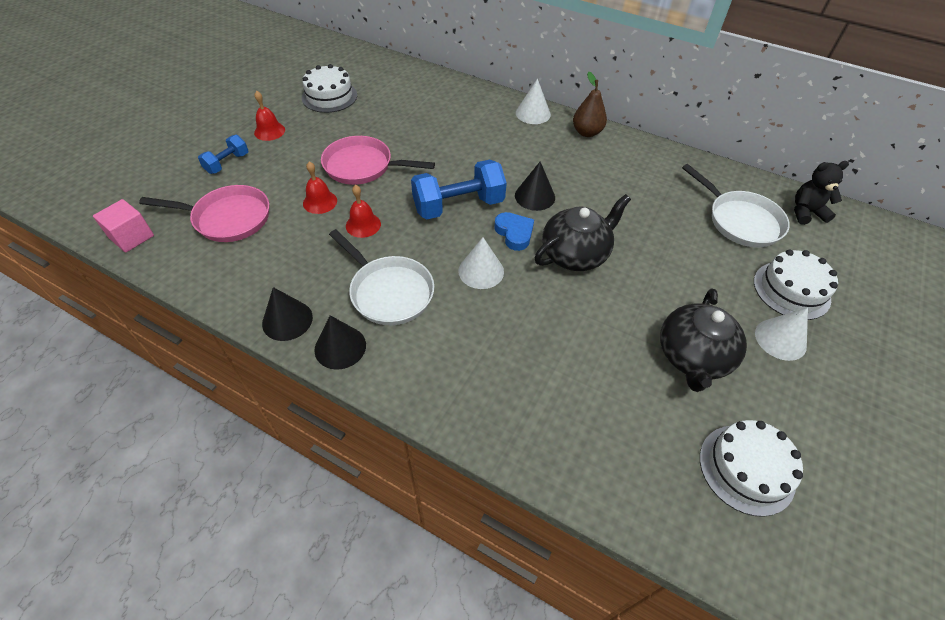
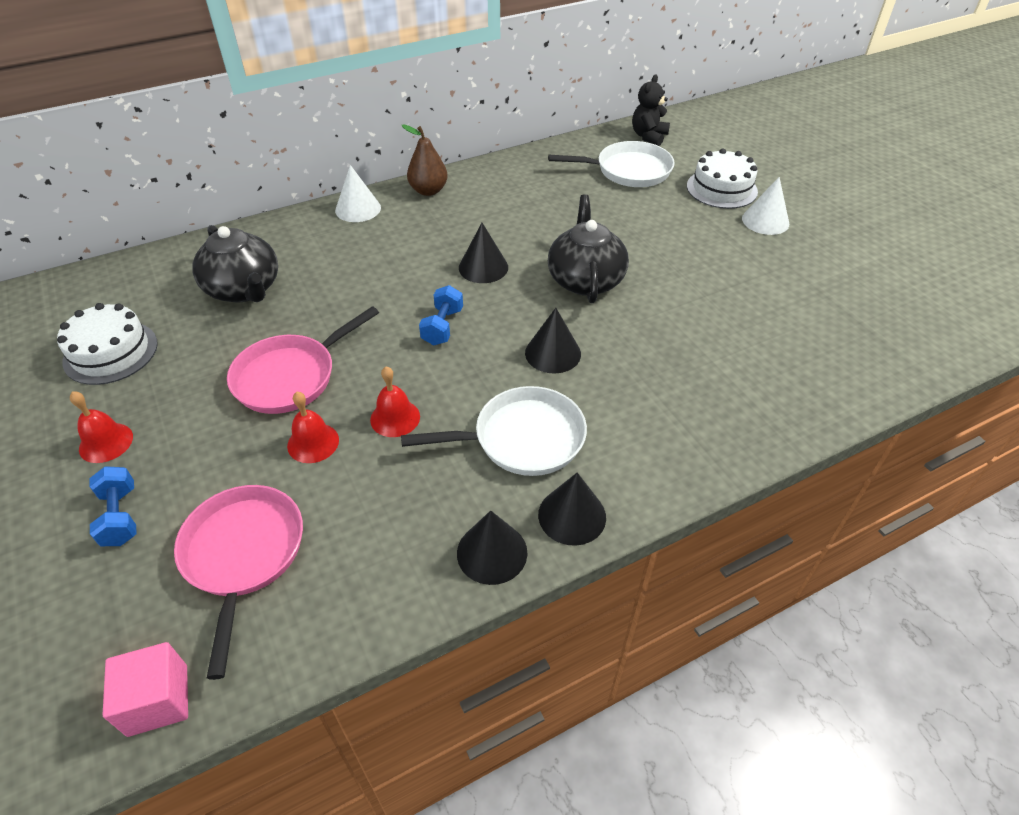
camera: 55 degrees left, 5 degrees down
(227, 218) = (243, 555): pink pan -> pink pan turned 45 degrees counterclockwise
(458, 206) = (442, 327): blue dumbbell -> blue dumbbell, size x0.54
(481, 271) = (553, 353): white cone -> black cone
(514, 233) = (521, 305): blue heart -> none
(692, 357) = (753, 274): black teapot -> black teapot (244, 289)
(746, 469) = (873, 304): white cake -> none

